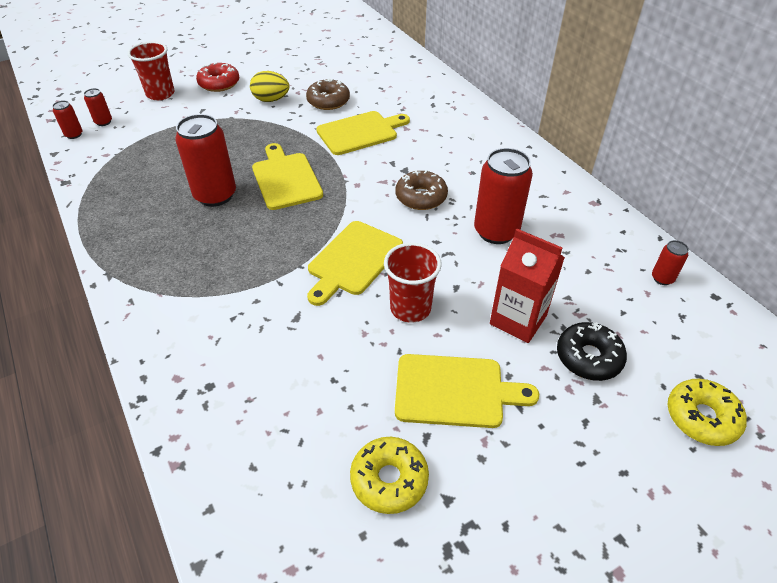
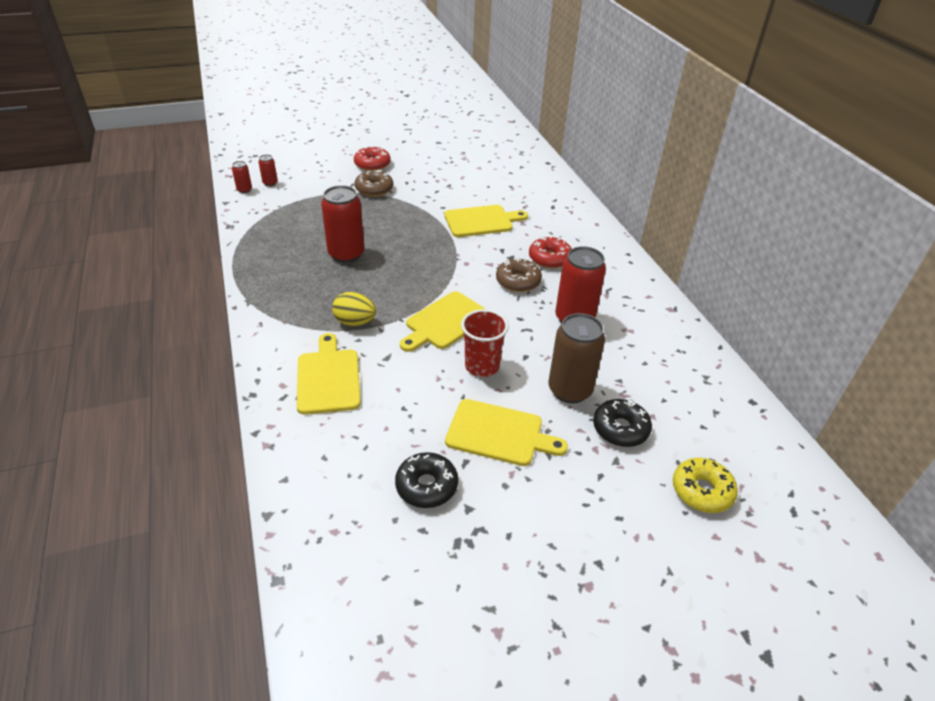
camera: 10 degrees right, 5 degrees down
(160, 94) = (321, 166): red cup -> none
(271, 100) = (412, 184): yellow egg -> yellow egg (355, 322)
(286, 179) = (407, 250): yellow cutting board -> yellow cutting board (328, 378)
(328, 101) = (461, 191): brown donut -> brown donut (374, 189)
(389, 479) = (426, 486): yellow donut -> black donut
(447, 165) = (549, 258): none -> red donut
(518, 320) = (570, 390): red carton -> brown can
(662, 278) = (709, 379): red can -> none

